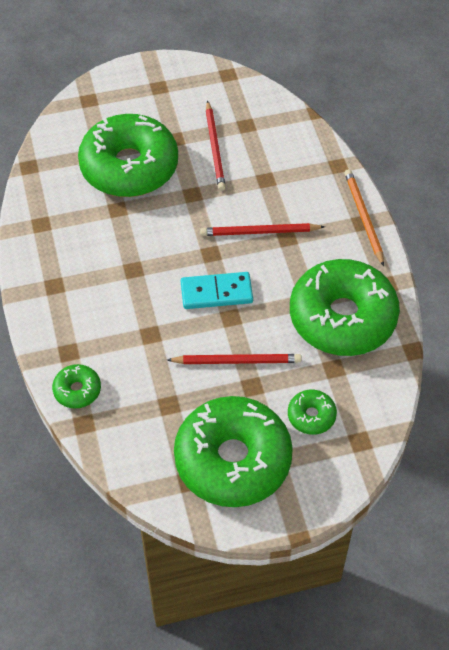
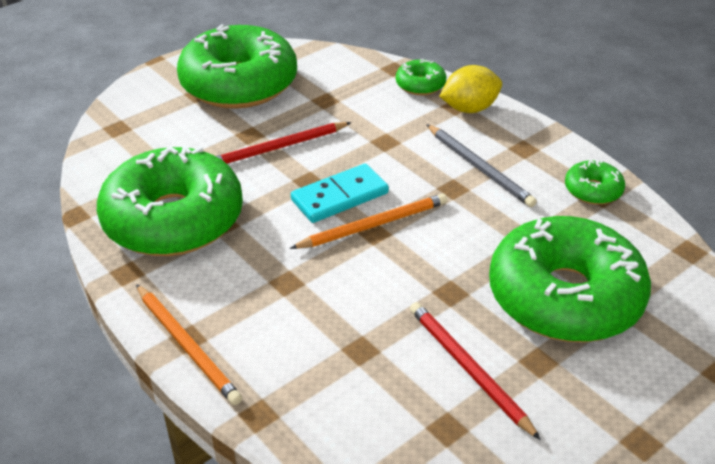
camera: 155 degrees right, 15 degrees down
(60, 344) = (469, 109): none -> yellow lemon
(101, 280) = (479, 168): none -> grey pencil
(208, 259) = (373, 225): none -> orange pencil
(259, 232) = (328, 276): red pencil -> none
(311, 416) = (175, 131): green donut -> green donut (593, 190)

